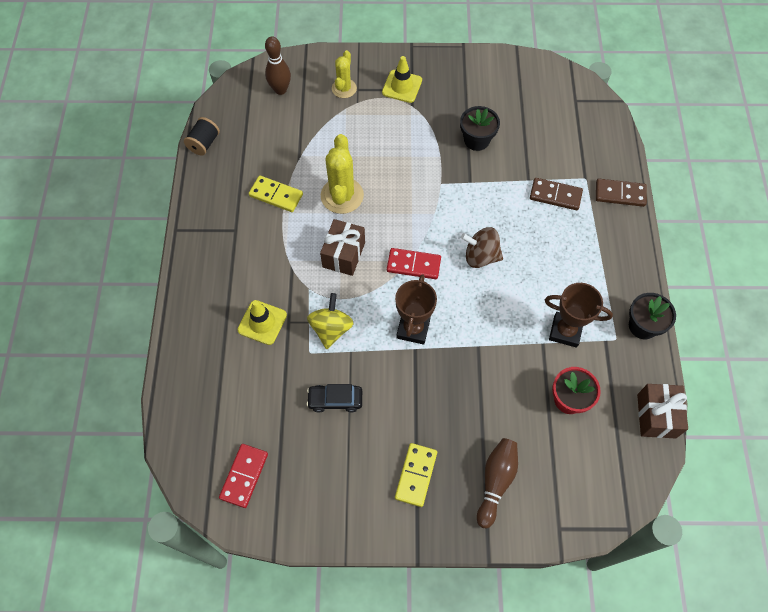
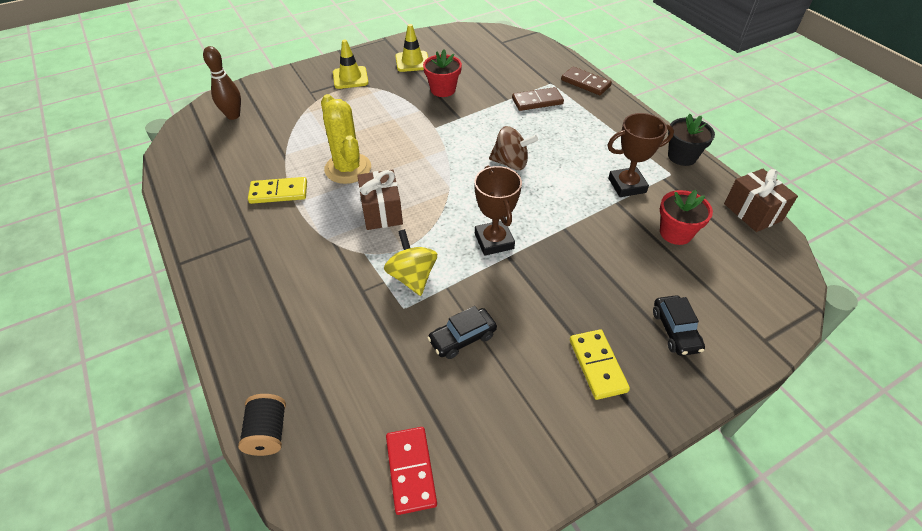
camera: 30 degrees left, 15 degrees down
(204, 143) = (173, 181): black spool -> black spool (268, 433)
(262, 322) = (332, 304): yellow traffic cone -> yellow traffic cone (412, 62)
(344, 88) = (297, 95): yellow cactus -> none
(413, 265) = (455, 193): red domino -> none
(476, 140) = (443, 90): black flower pot -> red flower pot
(480, 256) = (511, 163): brown spinning top -> brown spinning top turned 150 degrees counterclockwise
(495, 482) = (675, 331): brown bowling pin -> black car
(620, 194) = (585, 83): brown domino -> brown domino turned 60 degrees clockwise

